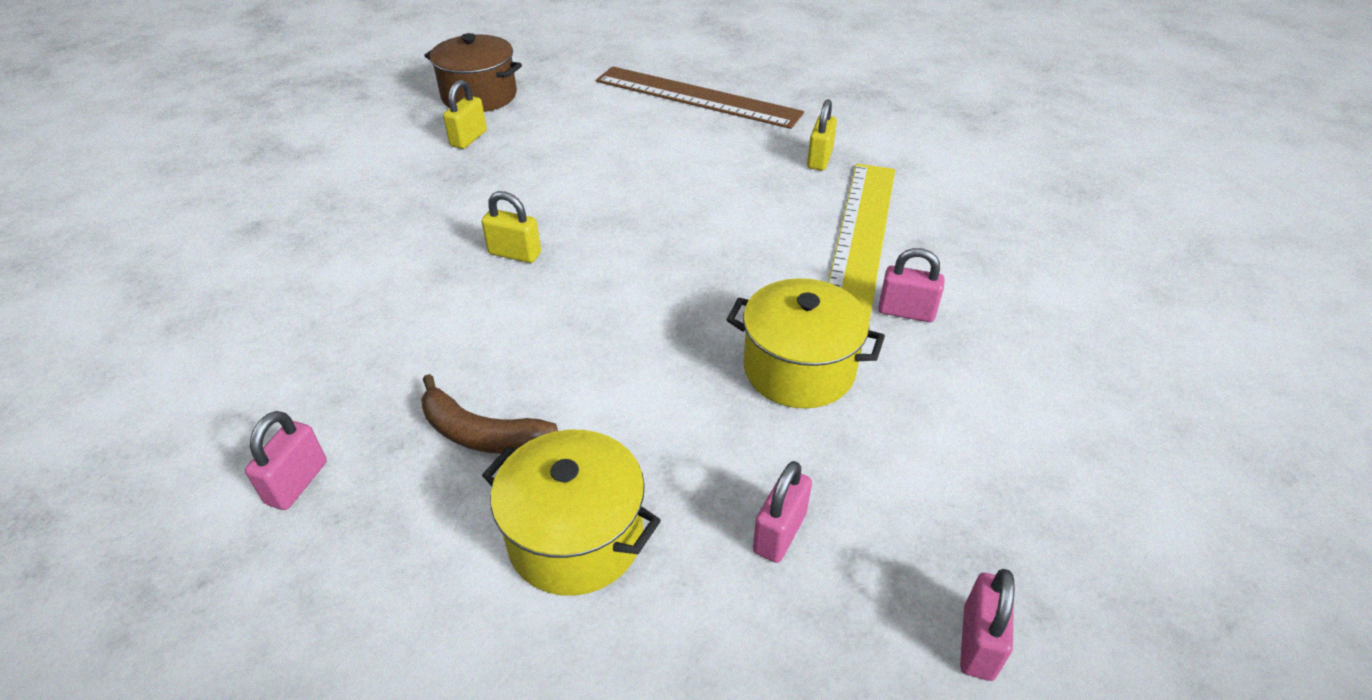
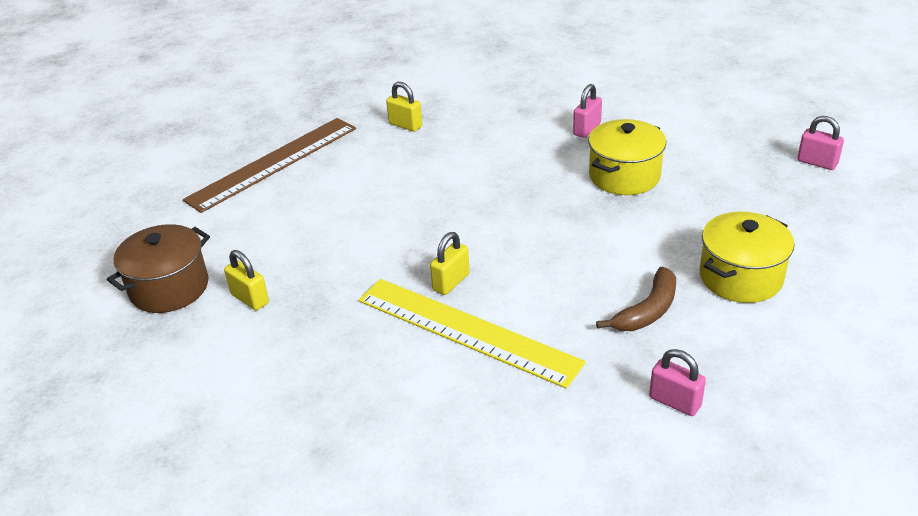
camera: 70 degrees left, 5 degrees down
(779, 533) = (747, 205): pink padlock -> none
(861, 239) = (508, 129): yellow ruler -> yellow ruler (467, 330)

